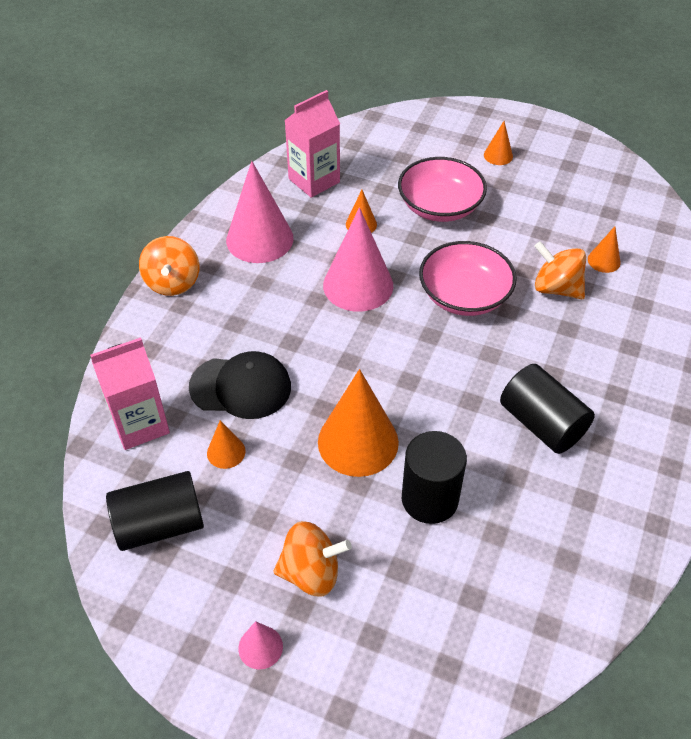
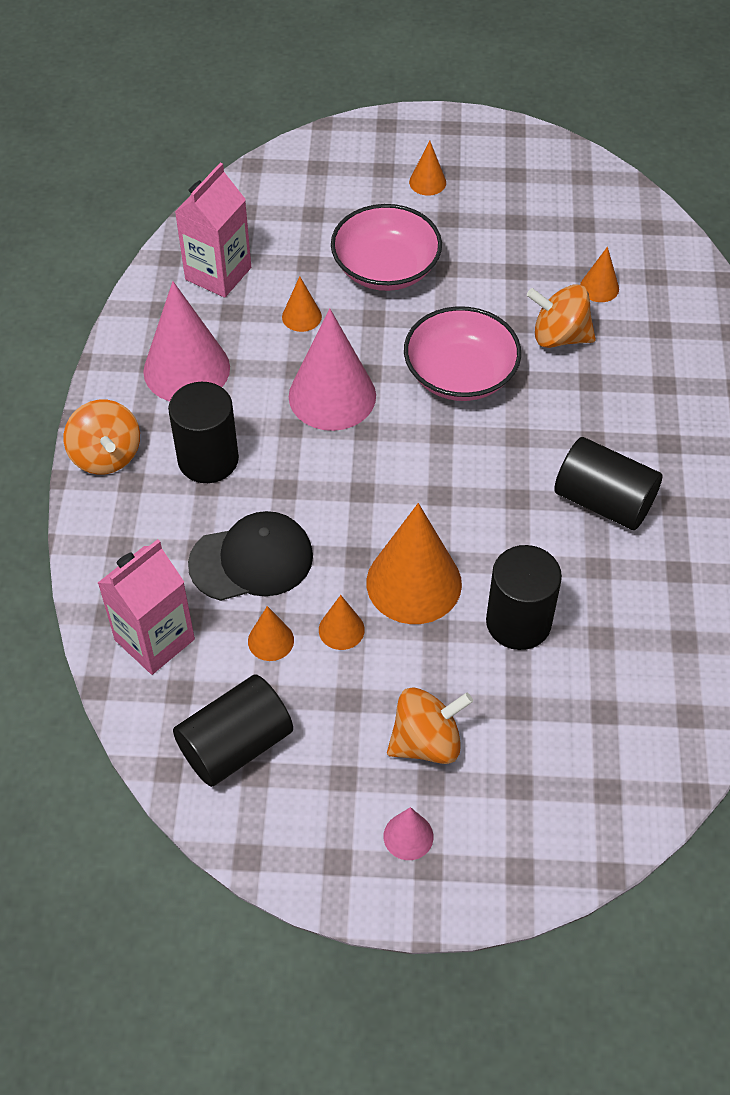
camera: 20 degrees left, 5 degrees up
(244, 305) = (208, 459): none -> black cylinder
(284, 460) = (341, 629): none -> orange cone

